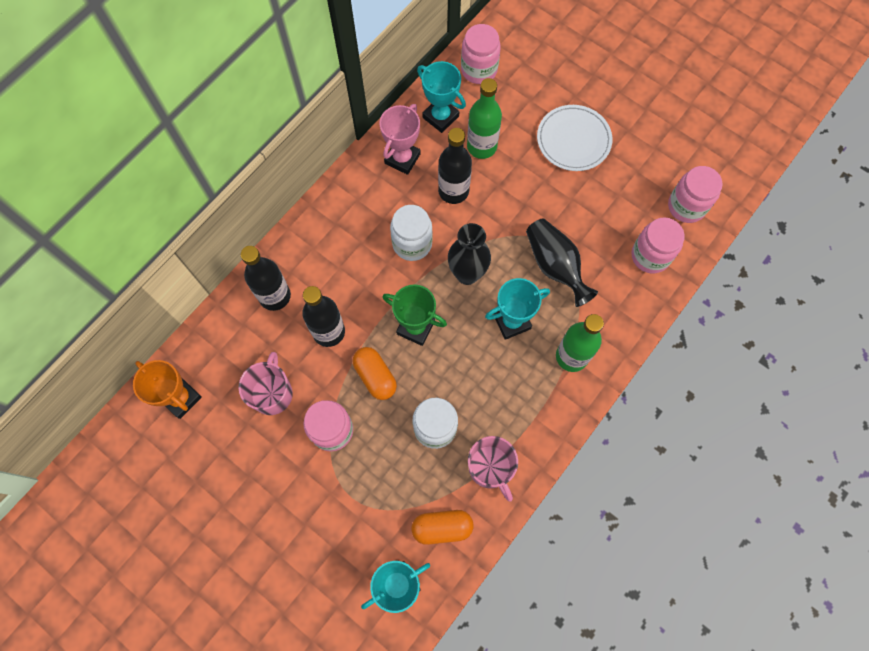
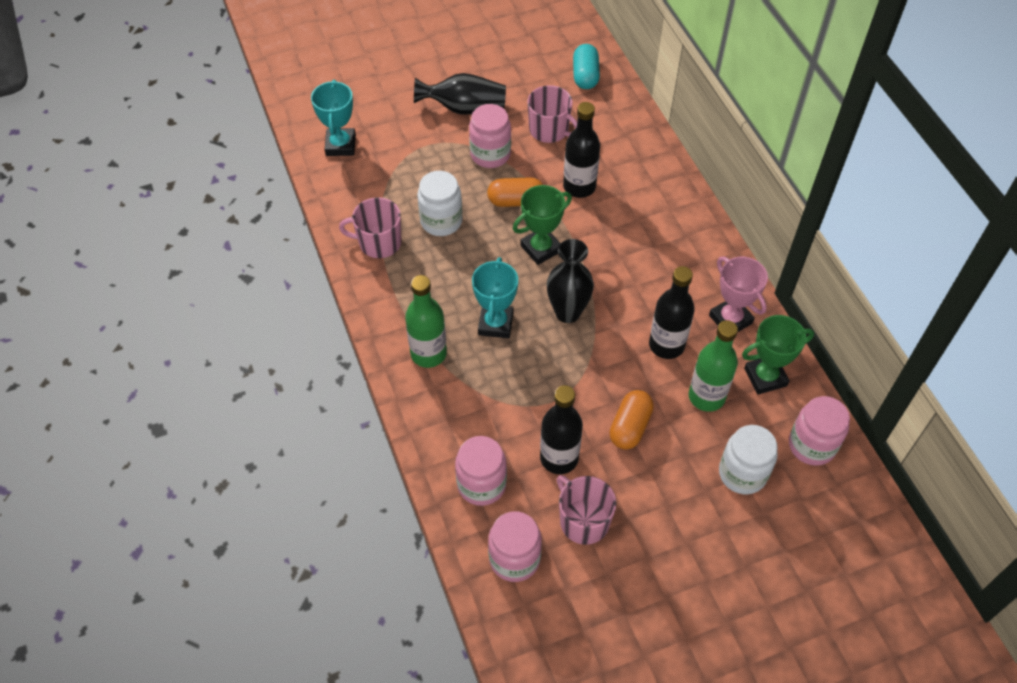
camera: 120 degrees right, 15 degrees down
(181, 398) = (585, 76): orange trophy -> turquoise capsule
(275, 296) = (638, 164): black bottle -> black bottle (559, 458)
(412, 243) = (628, 284): white jar -> white jar (742, 473)
(440, 117) = (765, 377): turquoise trophy -> green trophy
(442, 527) = (358, 189): orange capsule -> orange capsule (630, 427)
(555, 266) = (528, 390): black vase -> black vase (464, 108)
(573, 140) = (666, 491): white plate -> none
(630, 179) = (583, 521): none -> pink mug

